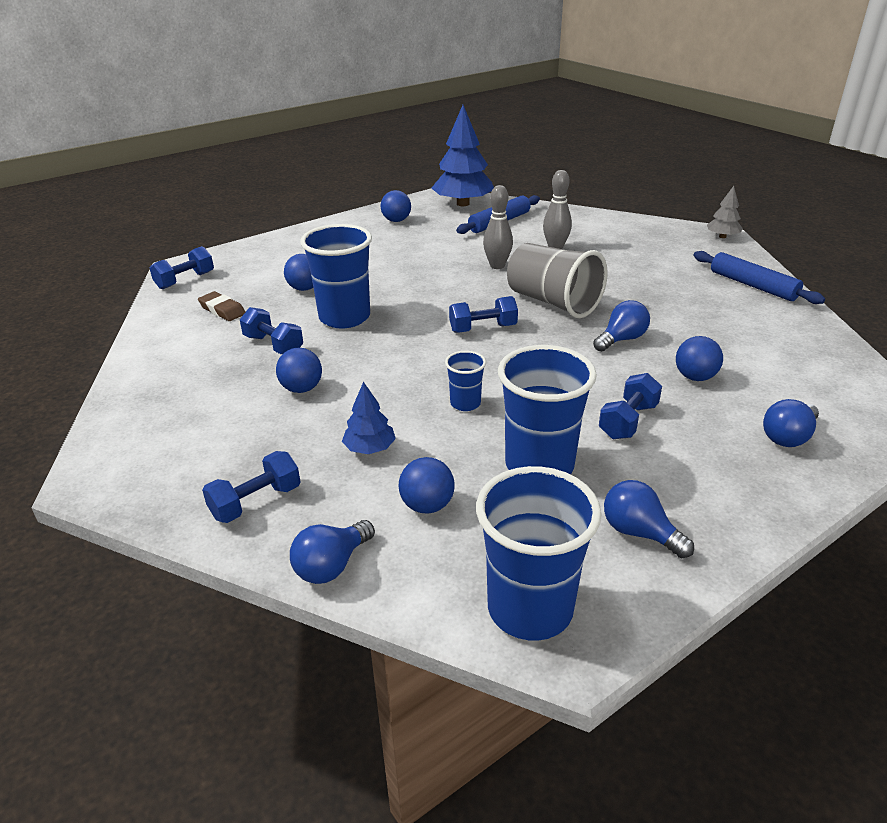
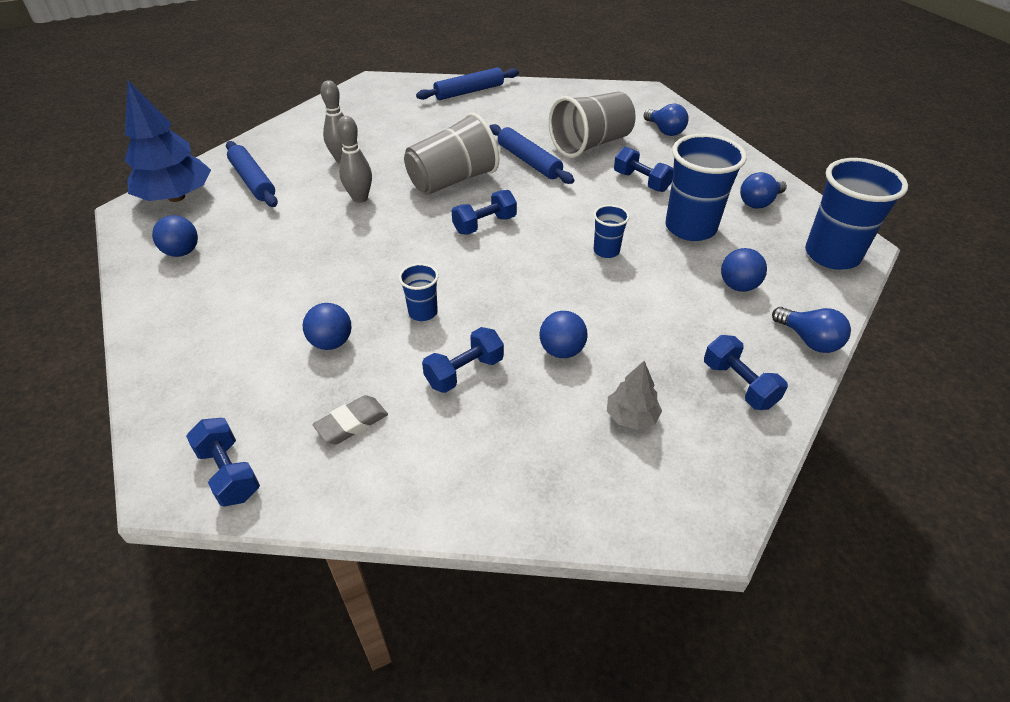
camera: 80 degrees left, 10 degrees up
(222, 310) = (352, 423): brown eraser -> grey eraser
(344, 317) = (423, 312): blue cup -> blue cup, size x0.50
(370, 448) = (665, 310): blue tree -> none
(483, 328) = (484, 225): blue dumbbell -> blue dumbbell turned 60 degrees clockwise
(621, 339) = (529, 161): blue light bulb -> blue rolling pin
(695, 377) = (591, 144): blue ball -> grey cup
(722, 236) = (378, 81): grey tree -> grey tree (631, 416)

